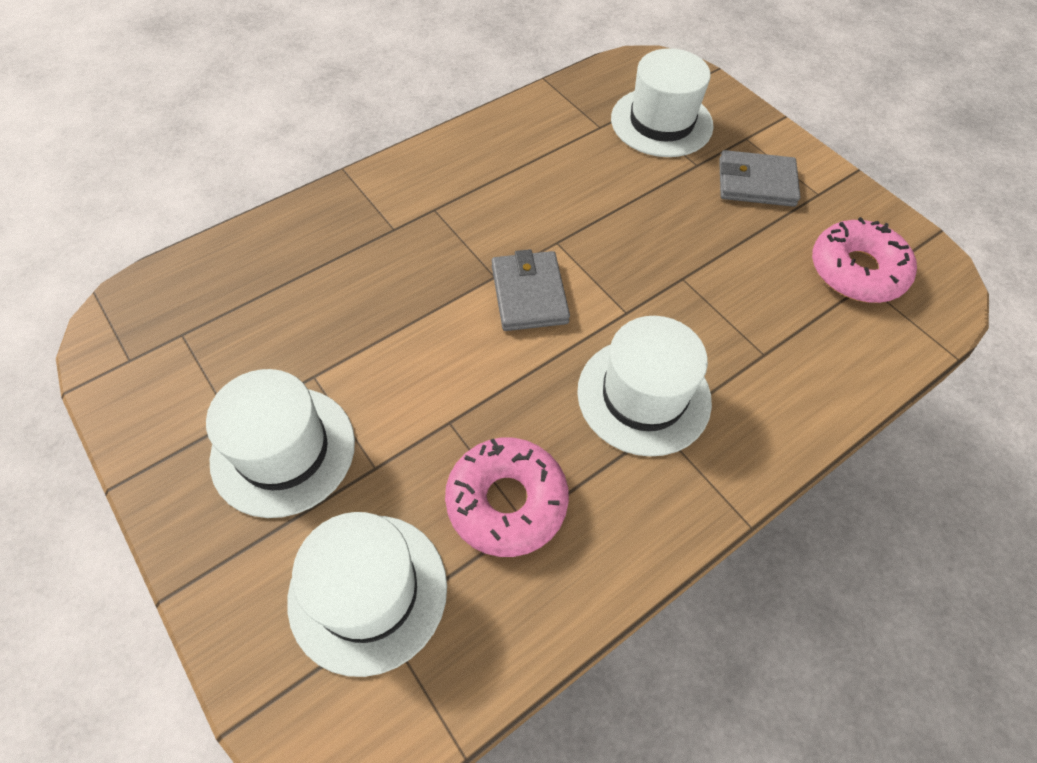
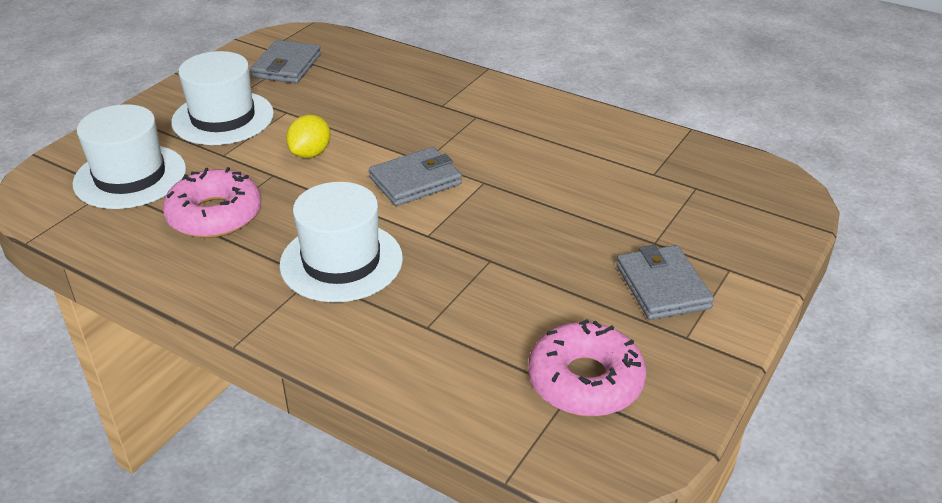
camera: 70 degrees right, 20 degrees down
(196, 349) = (286, 66): none -> grey wallet
(425, 373) = (310, 153): none -> yellow lemon
(661, 122) = (697, 208): white hat -> none

